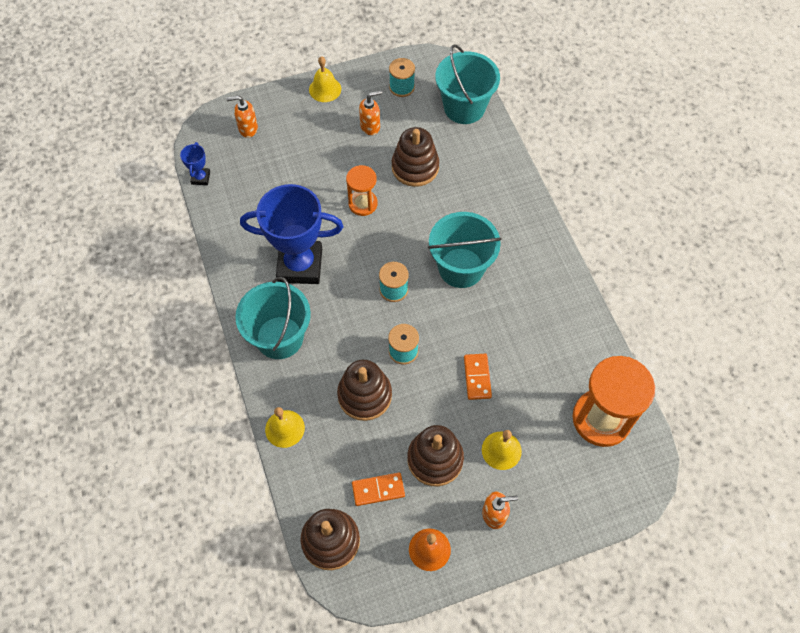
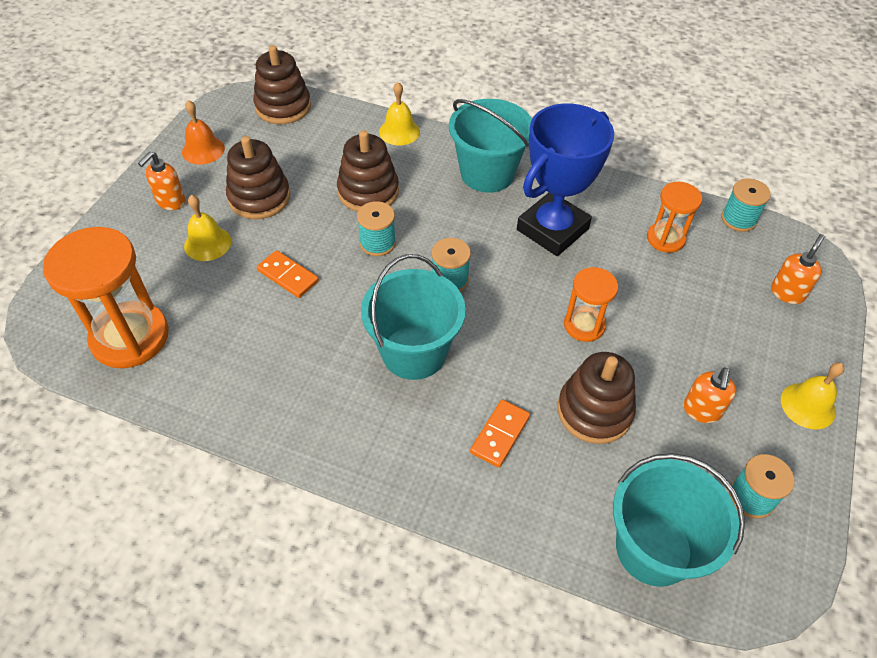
camera: 130 degrees right, 10 degrees down
(200, 178) = (738, 219): blue trophy -> turquoise spool
(253, 204) = (665, 239): none -> orange hourglass
(378, 489) = (283, 151): orange domino -> orange domino (500, 435)

